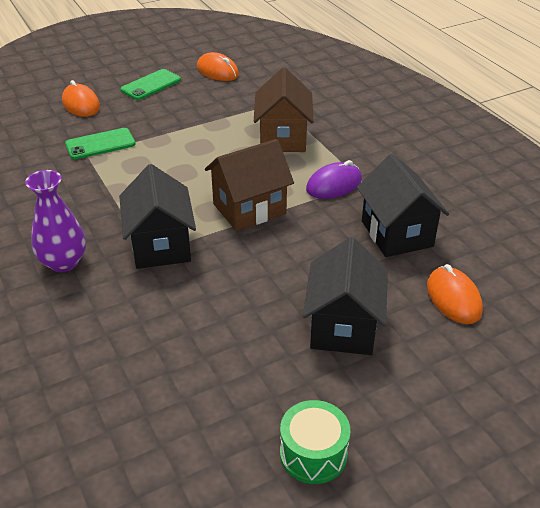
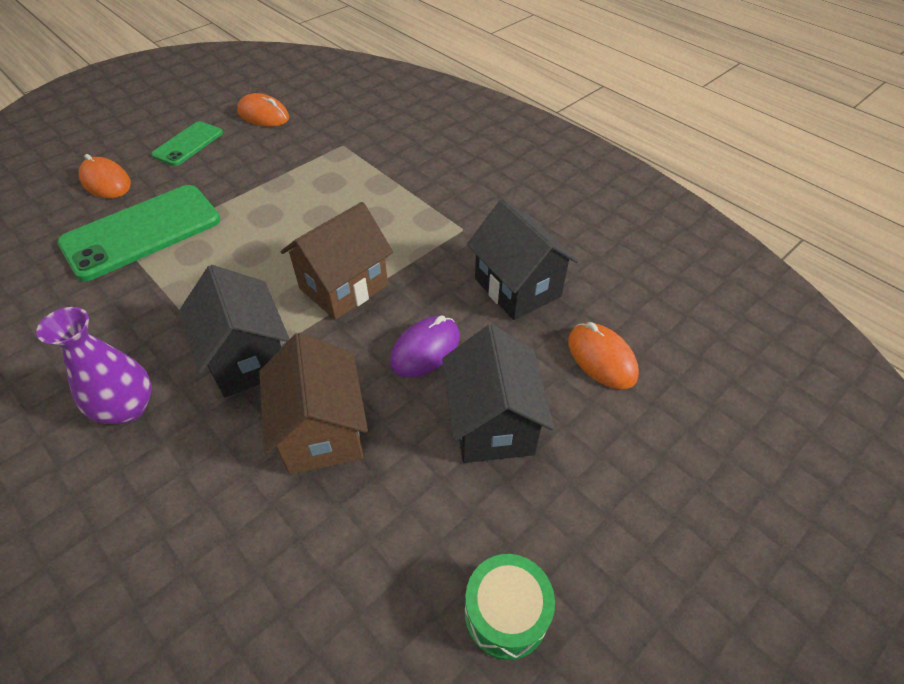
camera: 15 degrees left, 10 degrees up
(100, 144) = (142, 232): green phone -> green phone, size x1.80
(283, 138) = (359, 188): brown house -> brown house (322, 431)
(334, 185) = (432, 238): purple mouse -> purple mouse (425, 349)

